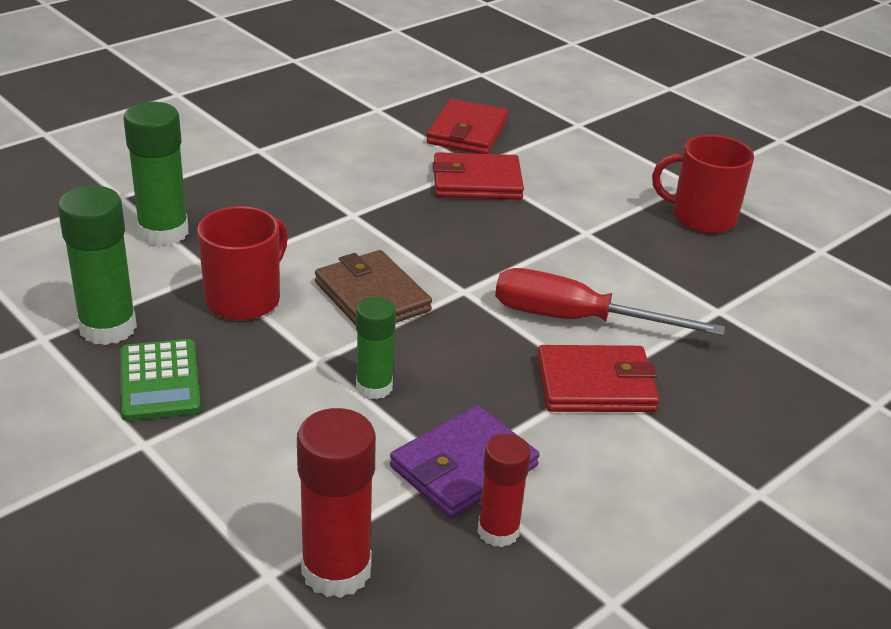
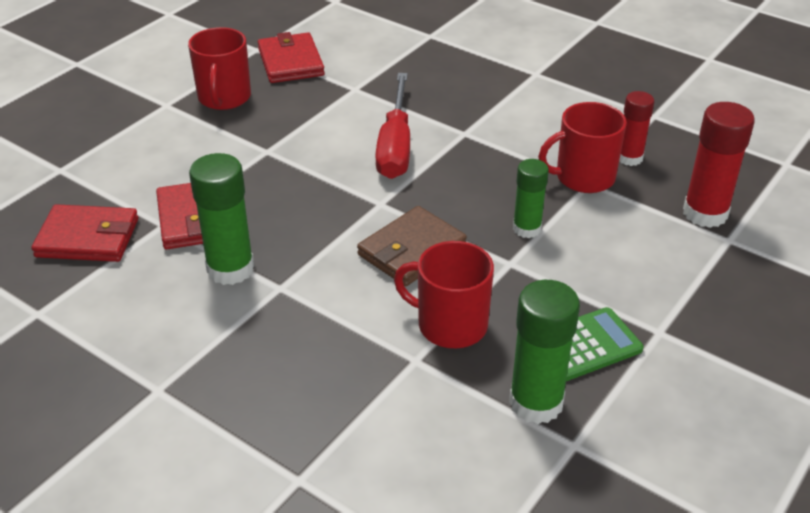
camera: 100 degrees left, 5 degrees up
(163, 232) = (361, 416): green glue stick -> green glue stick (230, 269)
(464, 466) = (583, 177): purple wallet -> red mug
(595, 384) = (468, 133): red wallet -> red wallet (290, 62)

